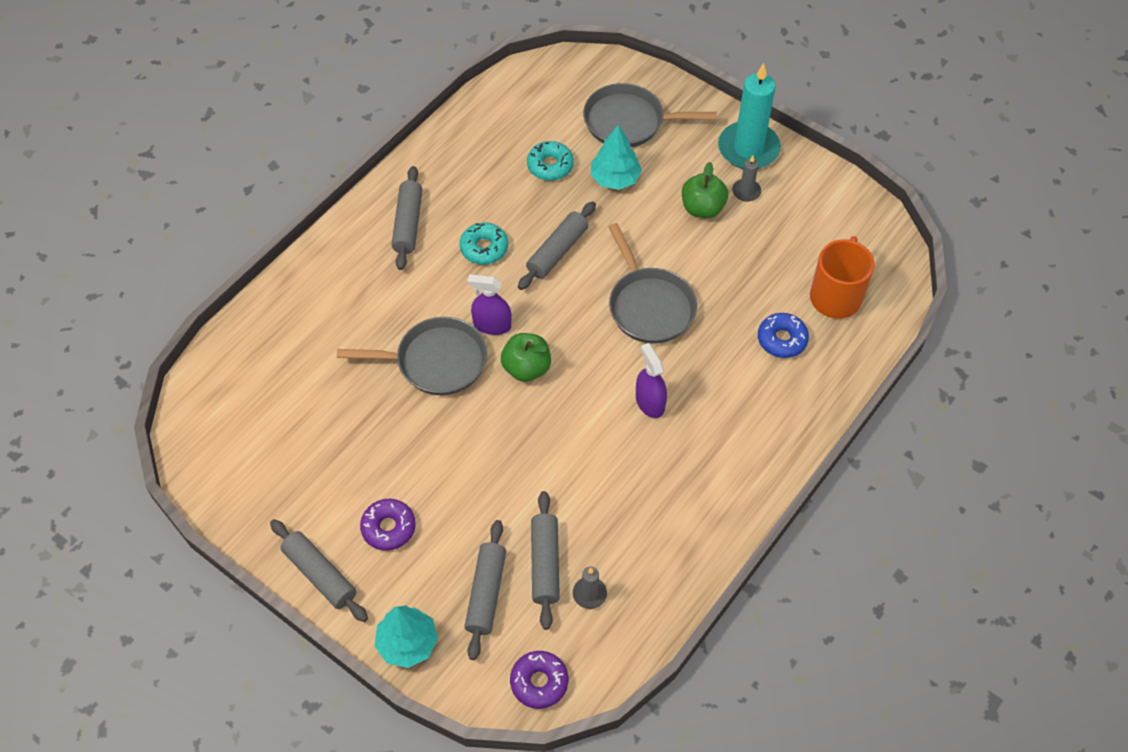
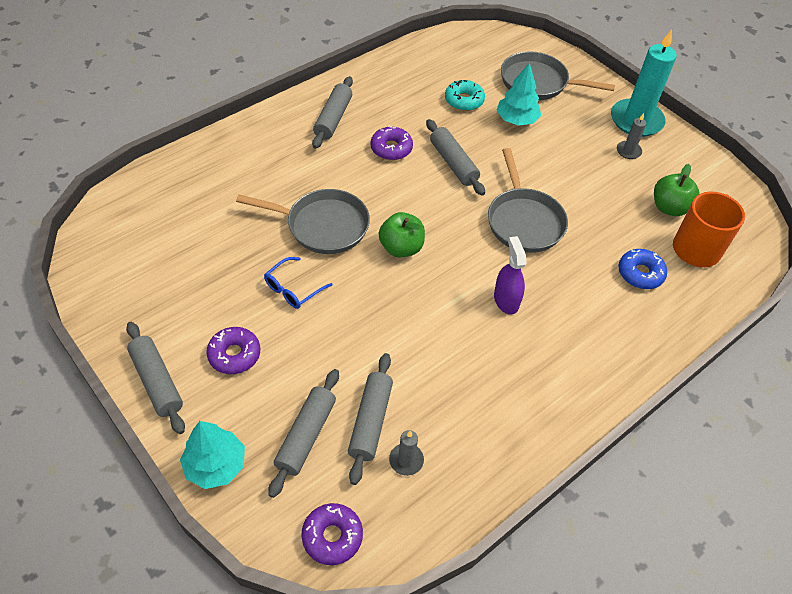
camera: 10 degrees right, 5 degrees down
(426, 442) = (293, 289): none -> blue glasses
(484, 248) = (391, 148): turquoise donut -> purple donut
(492, 325) = (380, 207): purple spray bottle -> none
(557, 251) = (453, 163): grey rolling pin -> grey rolling pin turned 75 degrees counterclockwise
(702, 208) = (587, 156): green apple -> green apple (669, 208)

